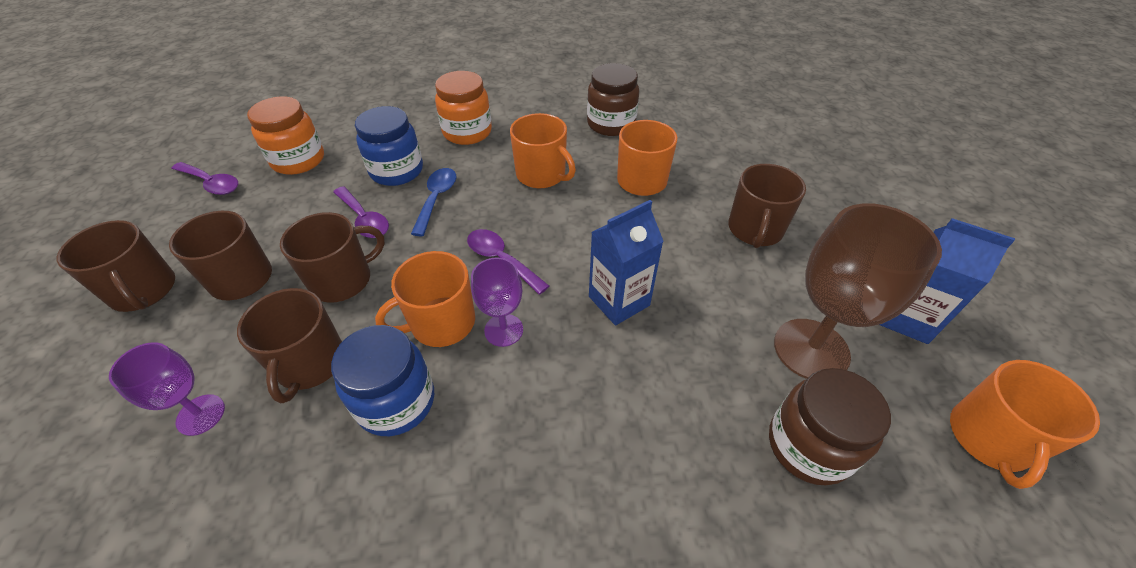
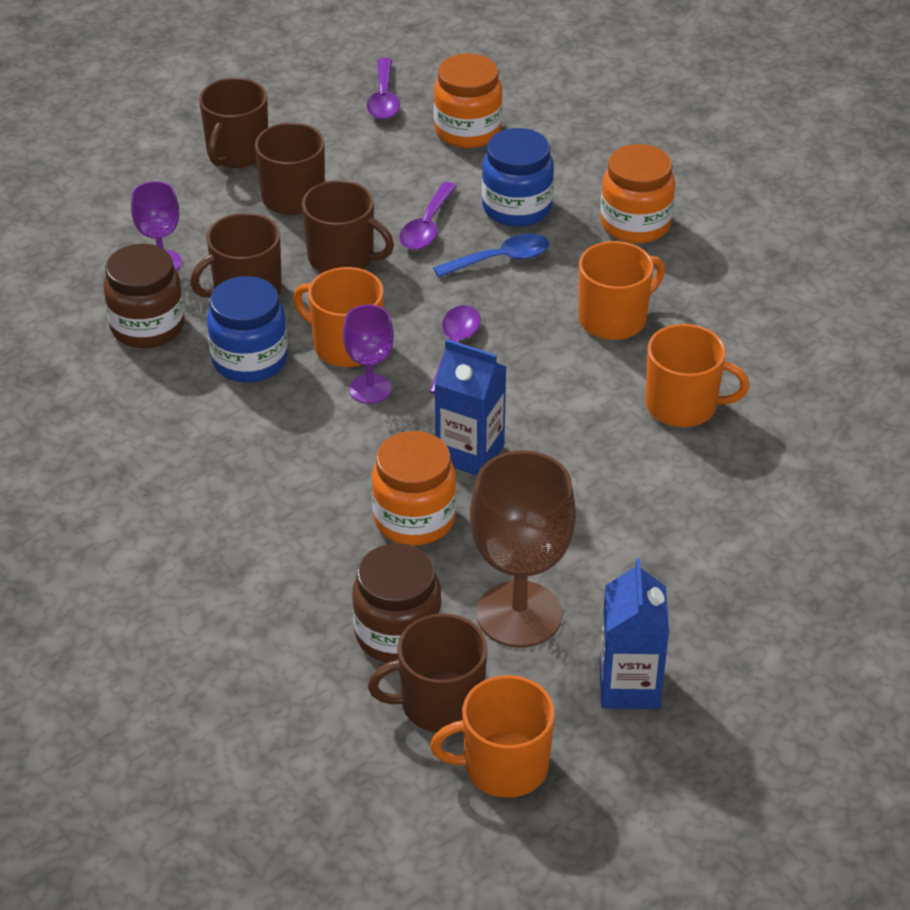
camera: 60 degrees right, 5 degrees down
(541, 175) = (614, 319): orange mug -> orange mug turned 135 degrees counterclockwise
(611, 124) = (775, 336): brown jar -> brown jar (147, 327)
(673, 369) = (414, 519): none -> orange jar
(755, 230) = (676, 528): brown mug -> brown mug (439, 703)

